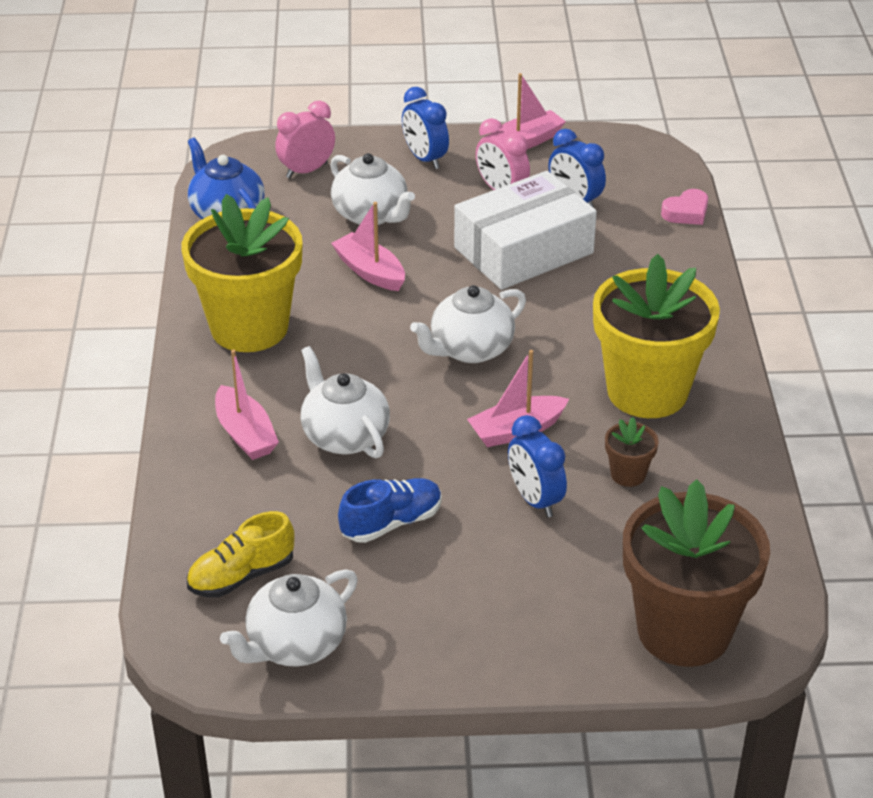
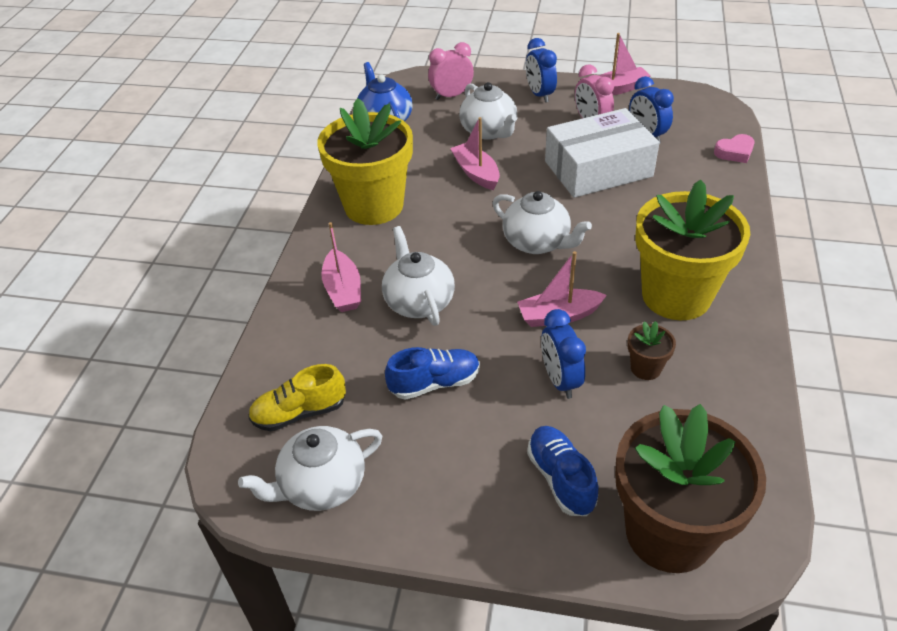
camera: 15 degrees right, 5 degrees up
(470, 349) = (537, 242): white teapot -> white teapot turned 120 degrees counterclockwise
(559, 598) = (561, 478): none -> blue shoe

